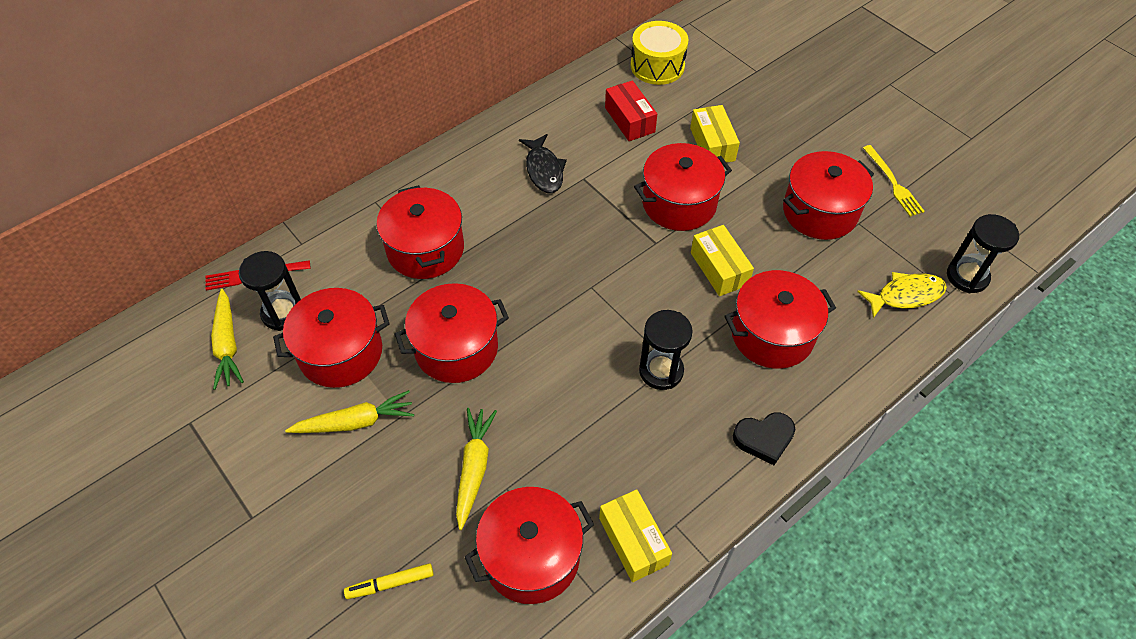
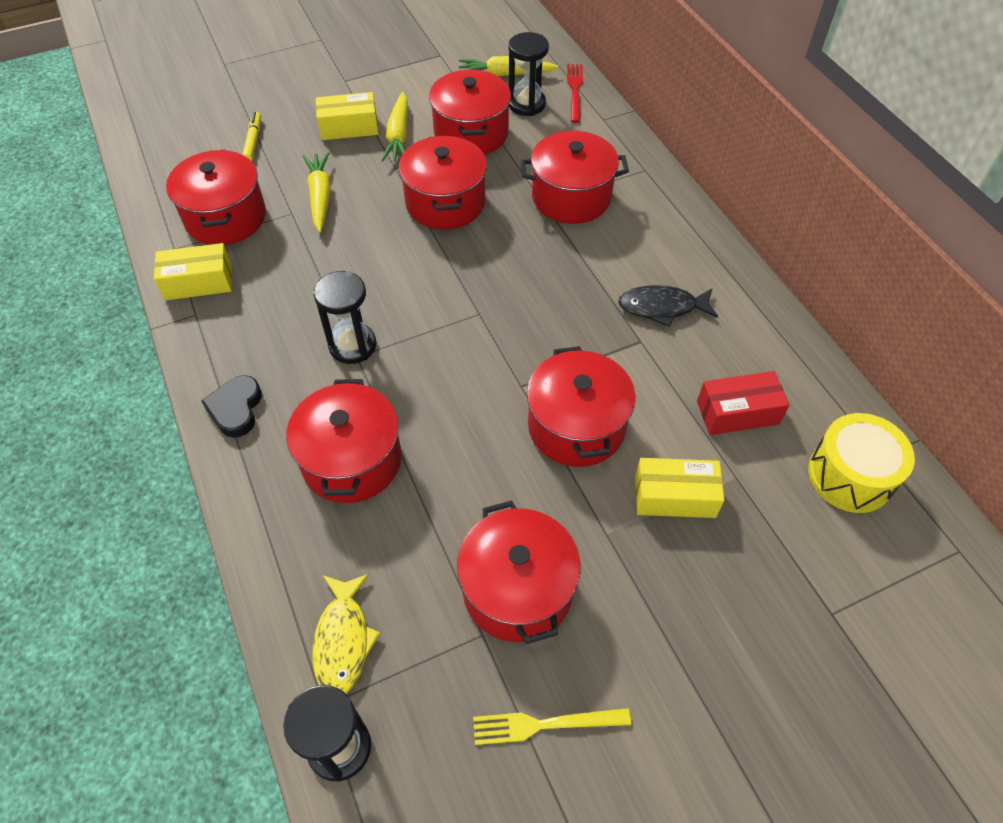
camera: 105 degrees right, 0 degrees up
(474, 468) = (320, 197): yellow carrot -> yellow carrot turned 120 degrees counterclockwise
(719, 269) = (462, 437): yellow box -> yellow box (349, 127)

